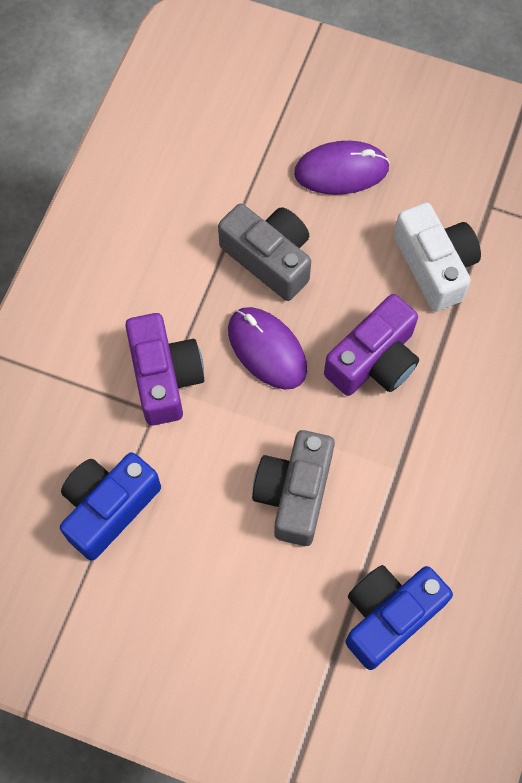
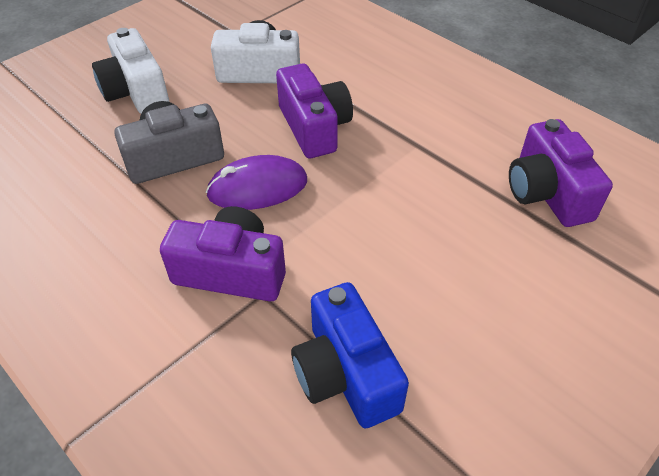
camera: 65 degrees left, 20 degrees down
(294, 493) = (406, 215): grey camera -> none
(341, 171) = (136, 91): purple mouse -> white camera
(389, 615) = (547, 192): blue camera -> purple camera

